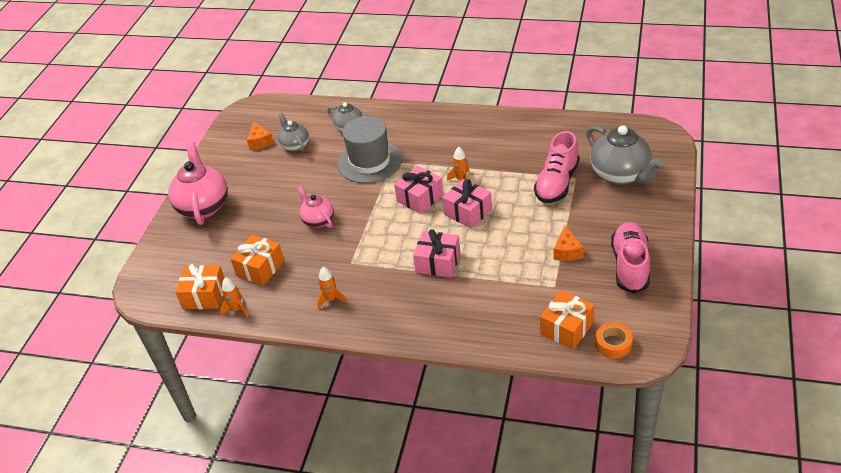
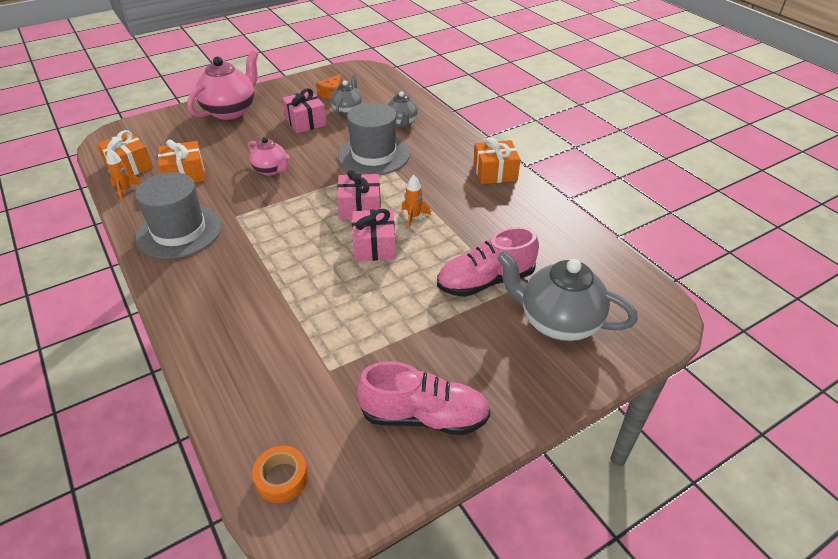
camera: 40 degrees right, 0 degrees up
(318, 220) = (271, 170): pink teapot -> pink teapot turned 120 degrees clockwise
(331, 299) = (179, 231): orange rocket -> grey hat
(438, 262) = (286, 267): pink gift -> pink gift (305, 121)
(566, 328) = (274, 419): orange gift -> orange gift (495, 172)
(567, 251) = (393, 349): orange cheese -> none
(621, 175) = (557, 322): grey teapot -> grey teapot turned 105 degrees clockwise
(630, 265) = (424, 416): pink shoe -> pink shoe turned 45 degrees clockwise

